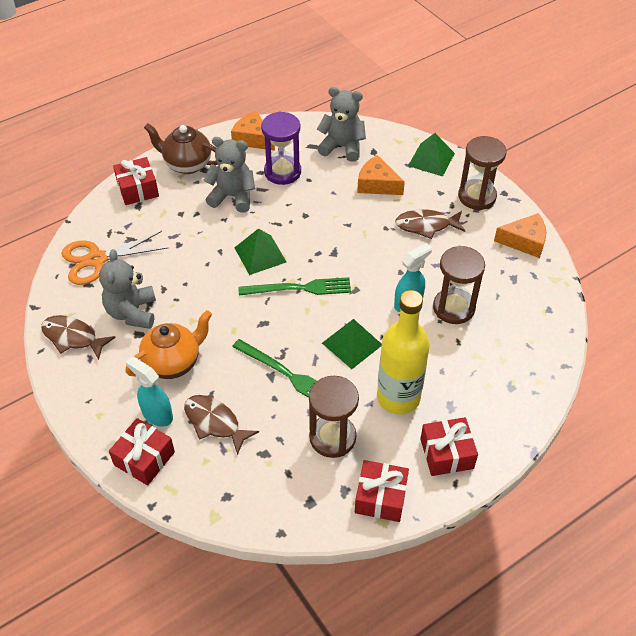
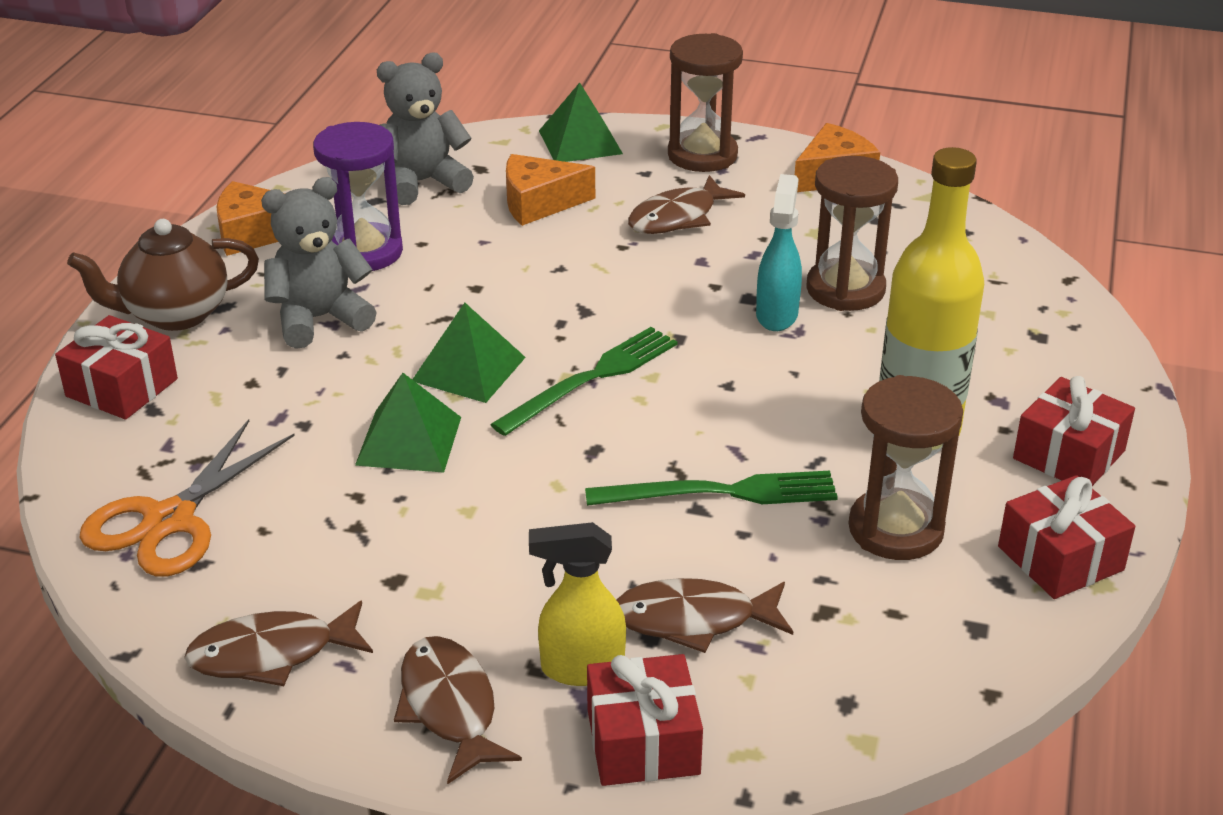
camera: 40 degrees left, 15 degrees down
(102, 399) = (450, 707): none -> brown fish
(132, 312) = (342, 557): grey teddy bear -> none
(157, 414) = (581, 668): turquoise spray bottle -> yellow spray bottle
(173, 363) = (512, 583): orange teapot -> none
(352, 343) = (764, 403): green pyramid -> green pyramid (408, 440)

